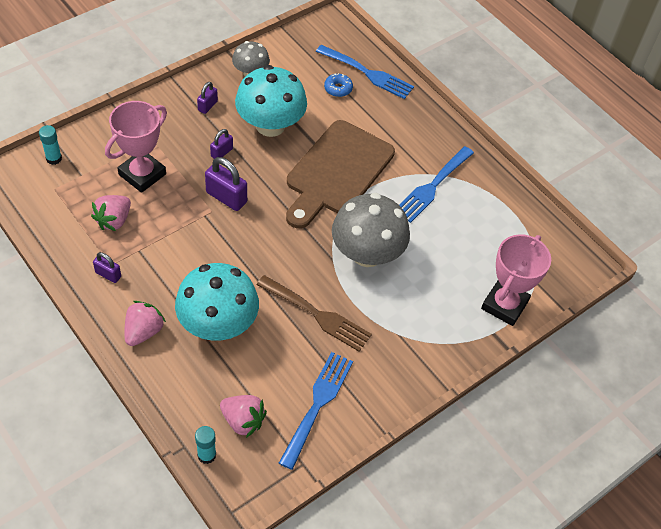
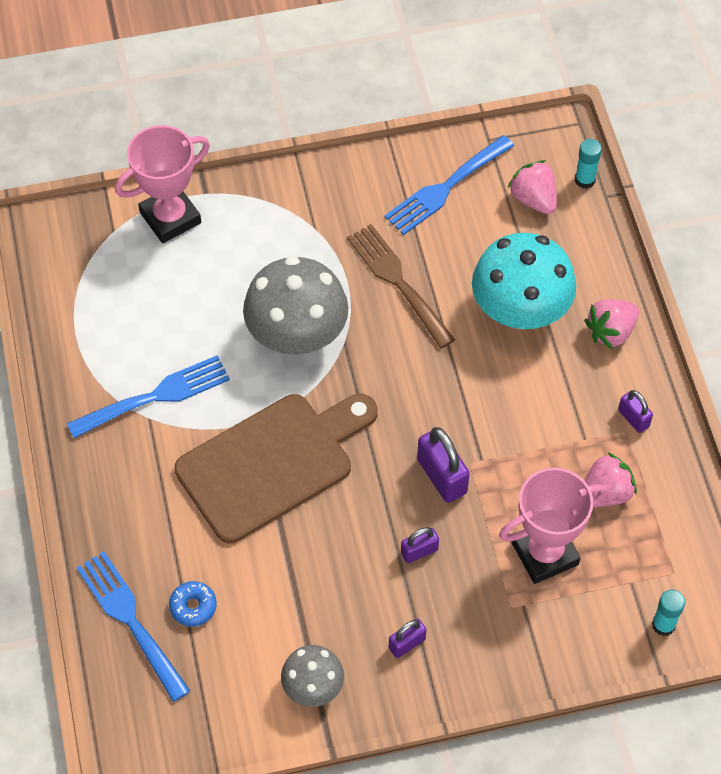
camera: 150 degrees left, 5 degrees up
(270, 125) = (328, 574): turquoise mushroom -> none

